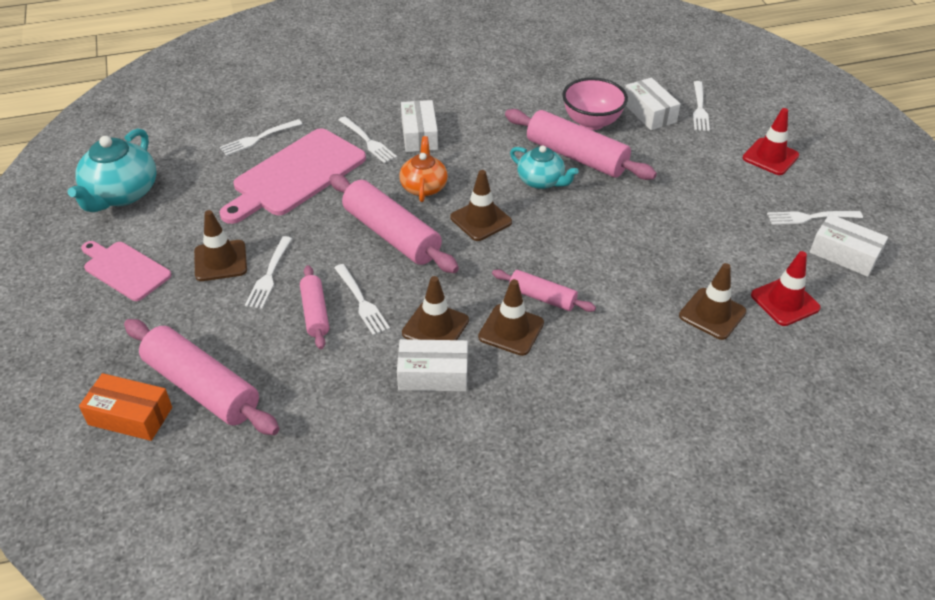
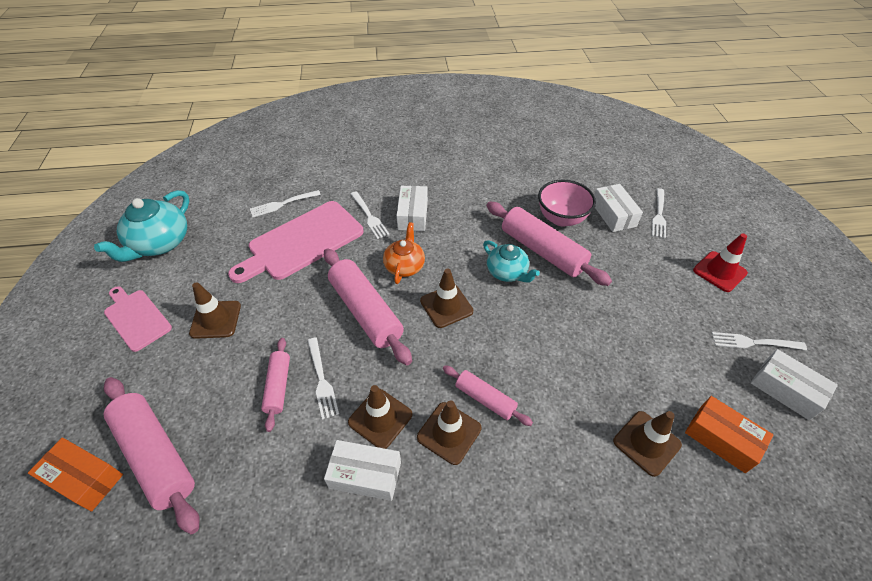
camera: 10 degrees right, 5 degrees up
(269, 275) = (251, 340): white fork -> none
(785, 302) = (721, 439): red traffic cone -> orange box

